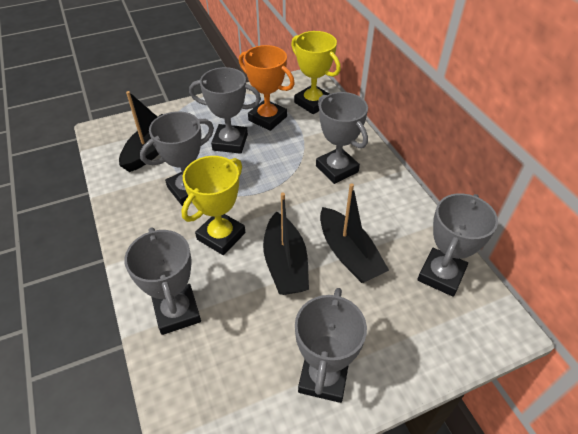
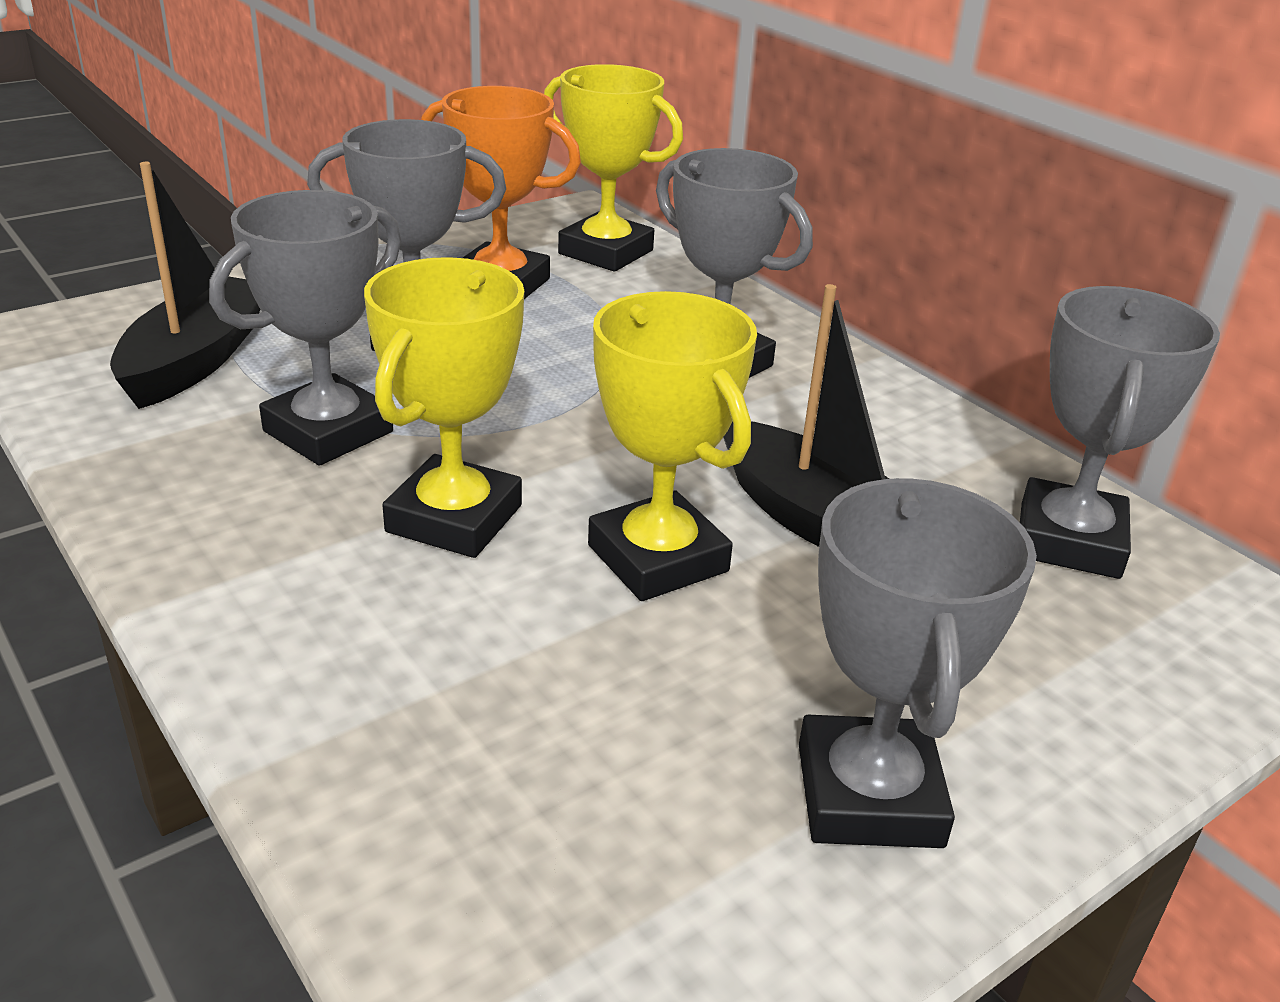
camera: 15 degrees left, 15 degrees down
(177, 312) = (375, 701): grey trophy -> none
(285, 263) = (658, 558): black boat -> yellow trophy

